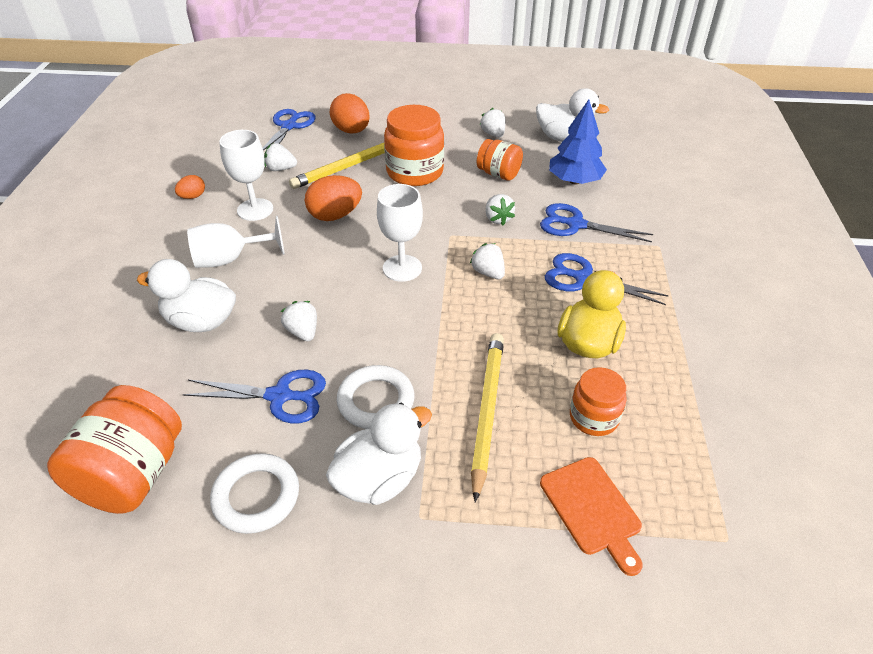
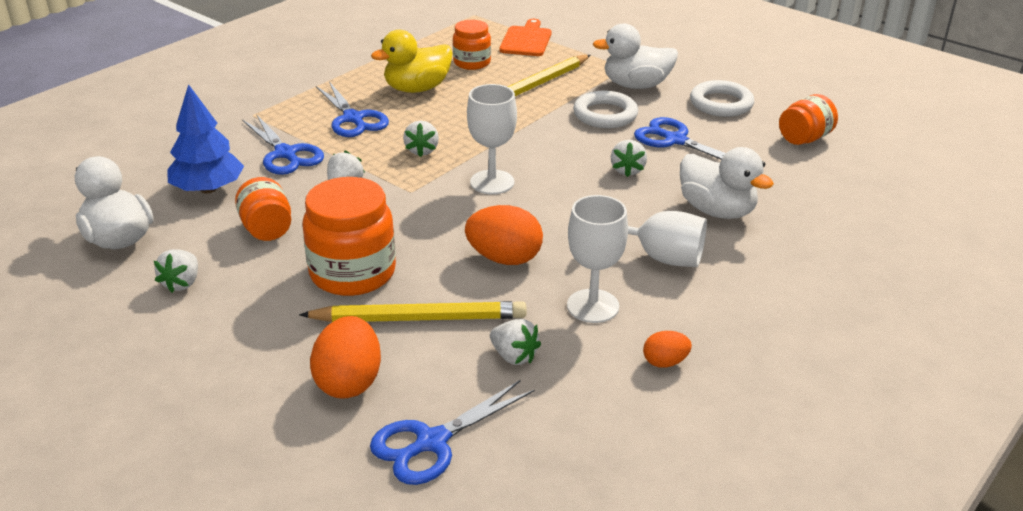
camera: 145 degrees left, 10 degrees down
(133, 474) = (804, 139): orange jar -> orange jar, size x0.60

